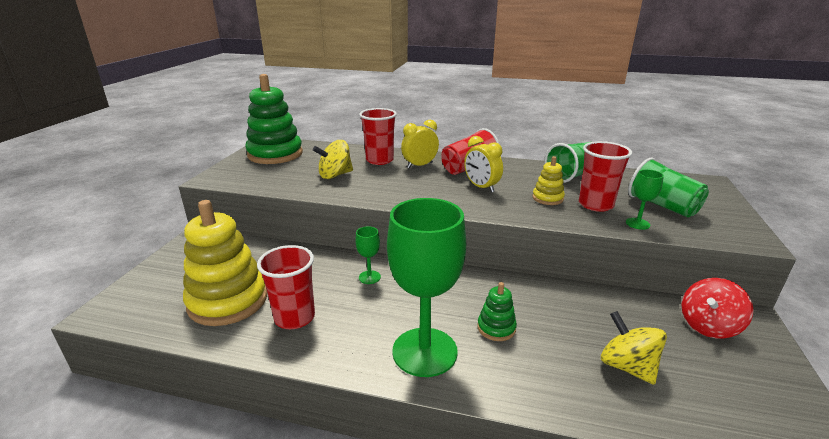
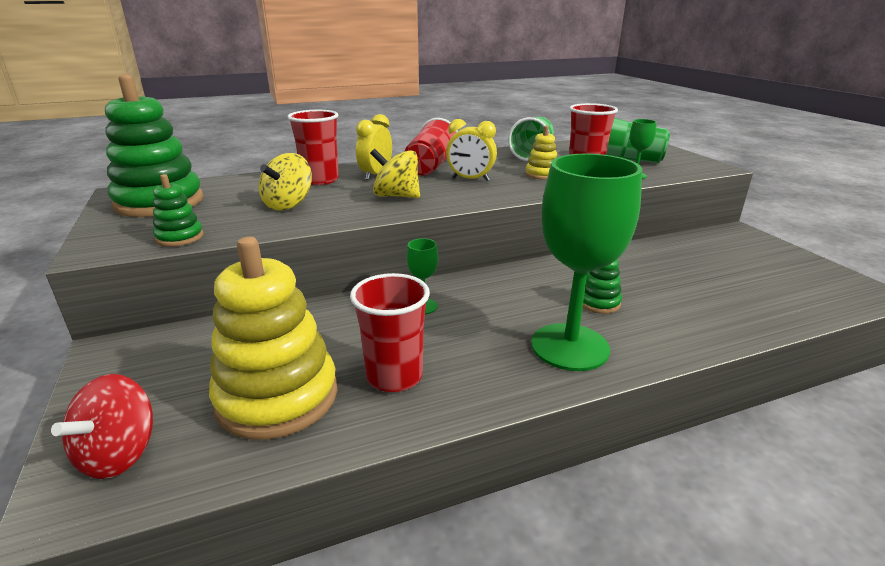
camera: 35 degrees left, 0 degrees up
(253, 182) = (179, 237): none -> green stacking toy
(627, 366) = (719, 291): yellow spinning top -> yellow spinning top (396, 196)
(708, 326) = (725, 245): red spinning top -> red spinning top (120, 454)

